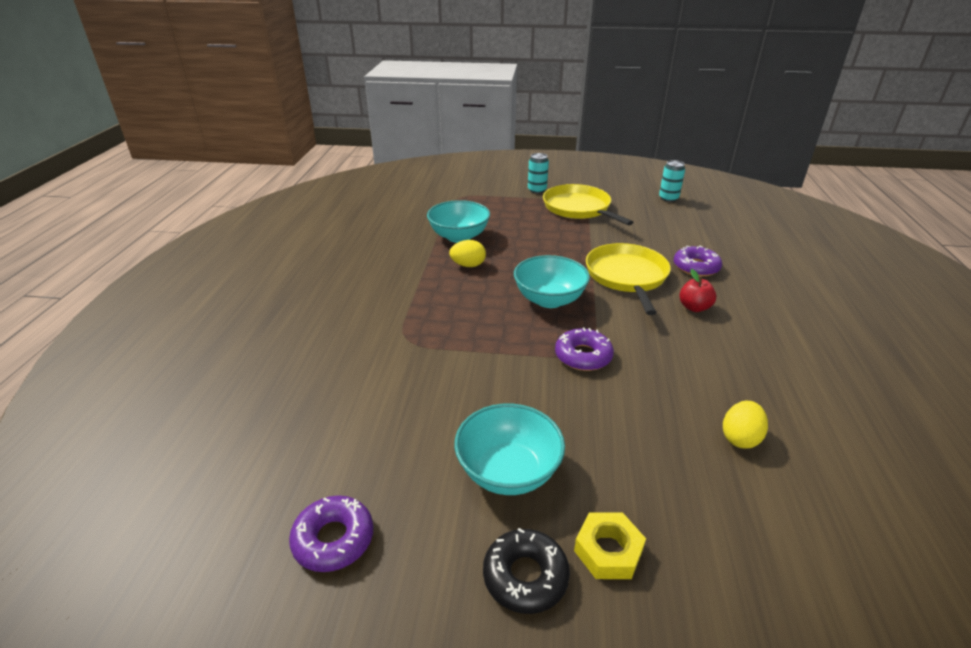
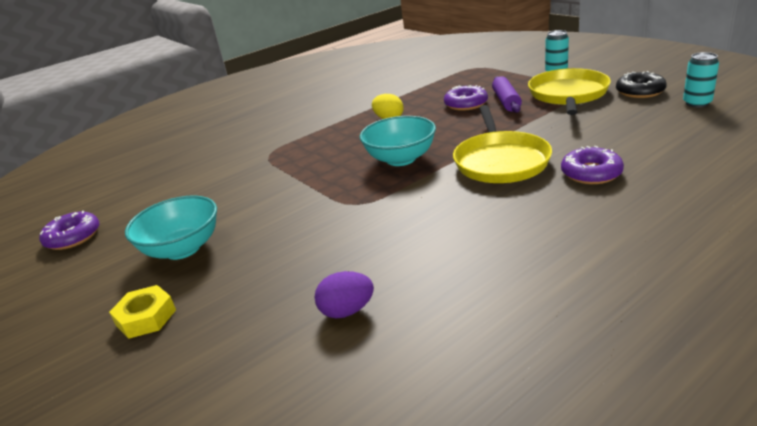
camera: 50 degrees right, 5 degrees down
(459, 237) = (420, 97): turquoise bowl -> none
(525, 576) = (96, 302): black donut -> black donut (640, 91)
(542, 224) = (506, 101): none -> purple rolling pin
(583, 356) = (349, 205): purple donut -> purple donut (466, 104)
(627, 276) = (500, 161): yellow pan -> yellow pan turned 135 degrees clockwise
(694, 307) = (514, 205): red apple -> none
(740, 438) = (347, 311): yellow egg -> purple egg

